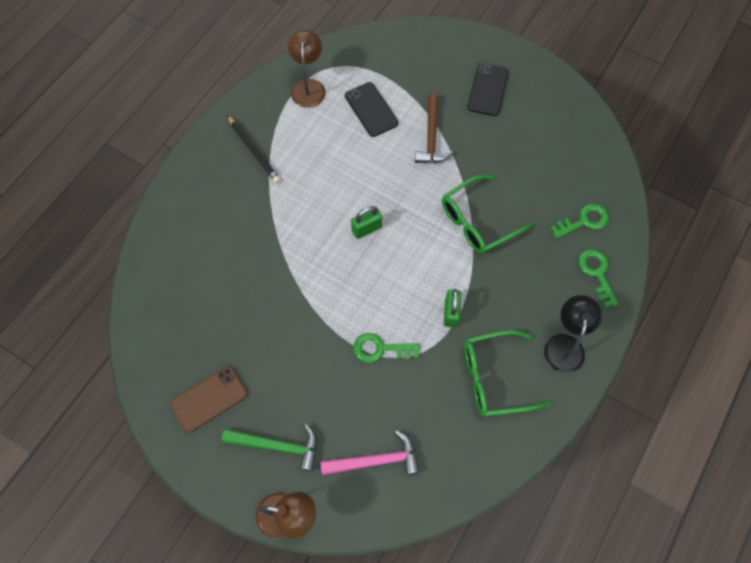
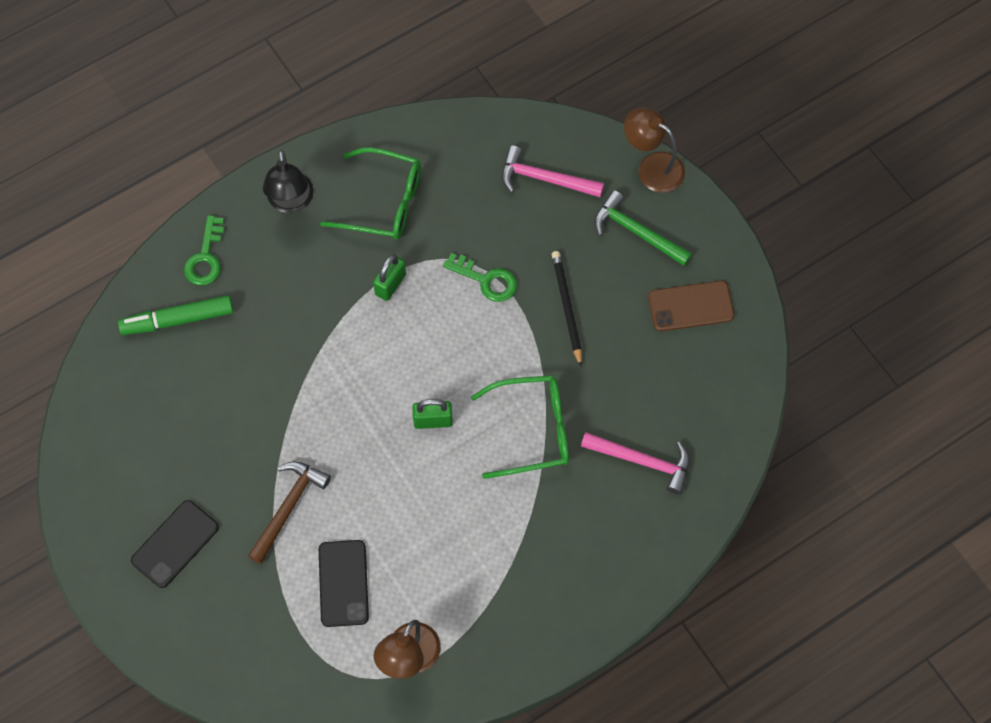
camera: 155 degrees left, 0 degrees up
(204, 263) = (642, 461): none -> pink hammer
(254, 150) = (523, 589): black pencil -> black pencil (566, 308)
(478, 221) = (298, 373): green glasses -> green glasses (531, 430)
(565, 345) = (290, 202): black lamp -> black lamp turned 45 degrees counterclockwise
(584, 221) = (177, 320): green key -> green marker

